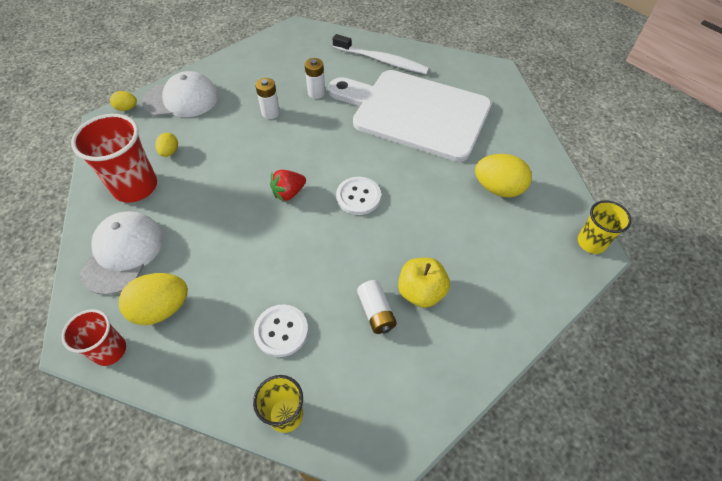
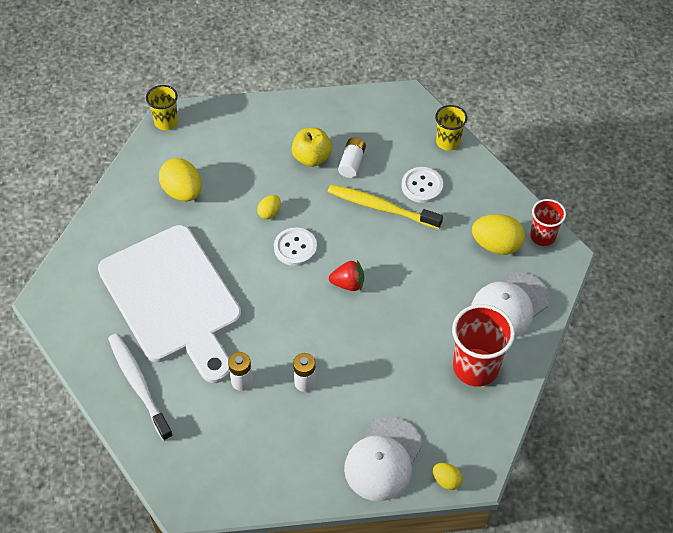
camera: 145 degrees left, 0 degrees up
(170, 152) = (427, 390): yellow egg -> yellow egg (269, 213)
(181, 99) = (383, 459): white cap -> white cap turned 90 degrees counterclockwise
(308, 279) = (381, 207): none -> yellow toothbrush

